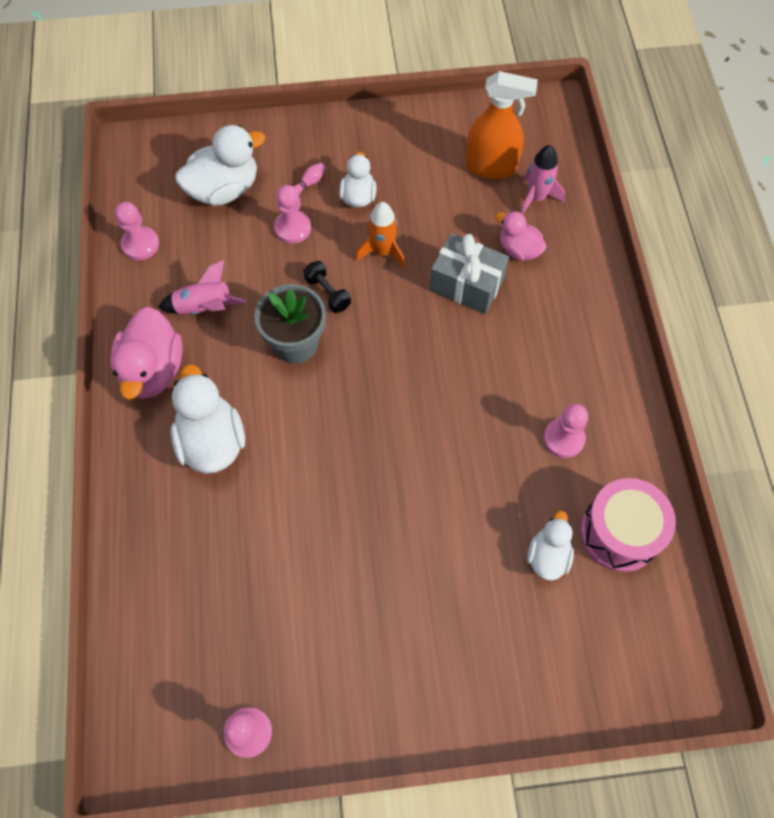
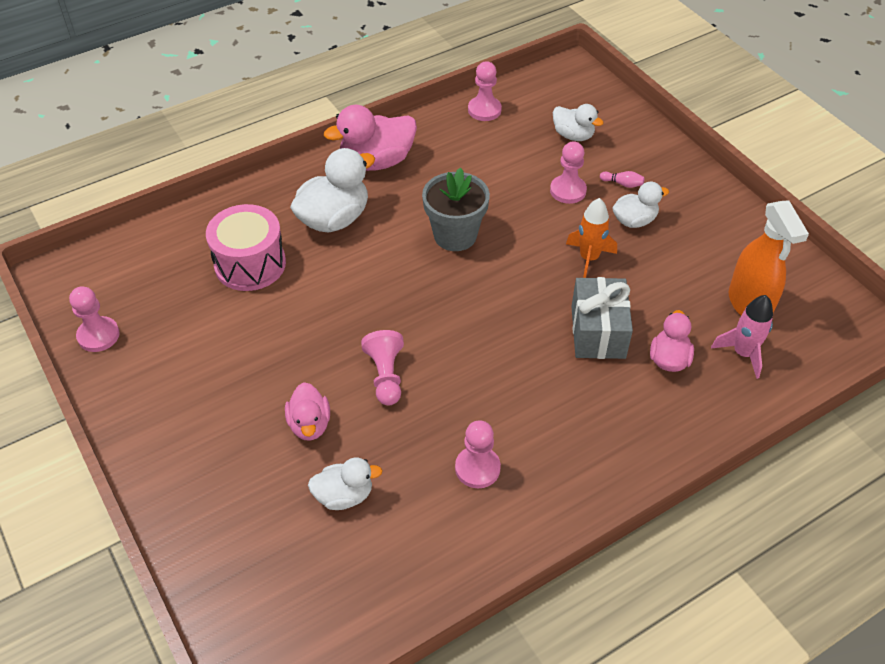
camera: 65 degrees right, 15 degrees down
(204, 307) = (452, 168): pink rocket -> none
(224, 189) = (573, 135): white duck -> white duck, size x0.60
(327, 293) = (519, 237): black dumbbell -> none
(434, 471) = (385, 376): none -> pink pawn
(459, 557) = (309, 424): none -> pink duck
(619, 533) = (399, 552): pink drum -> pink drum (250, 264)

